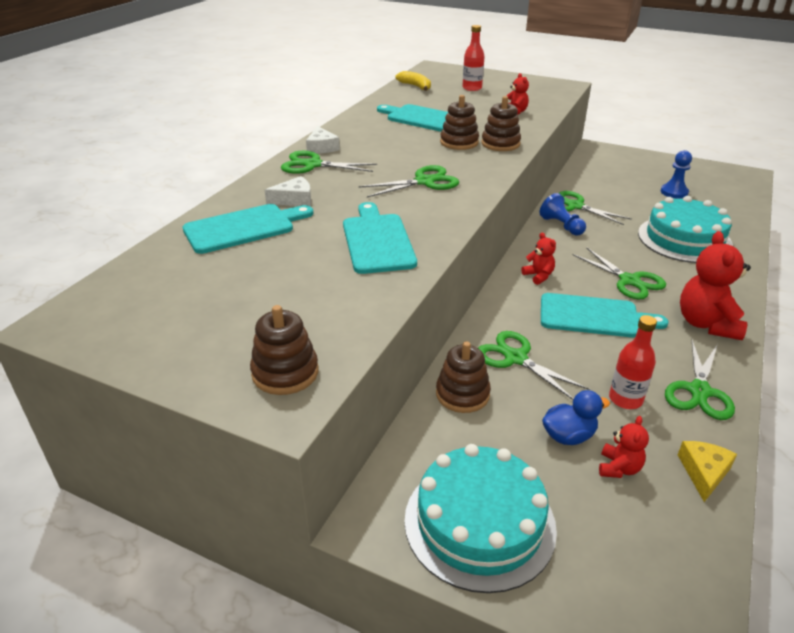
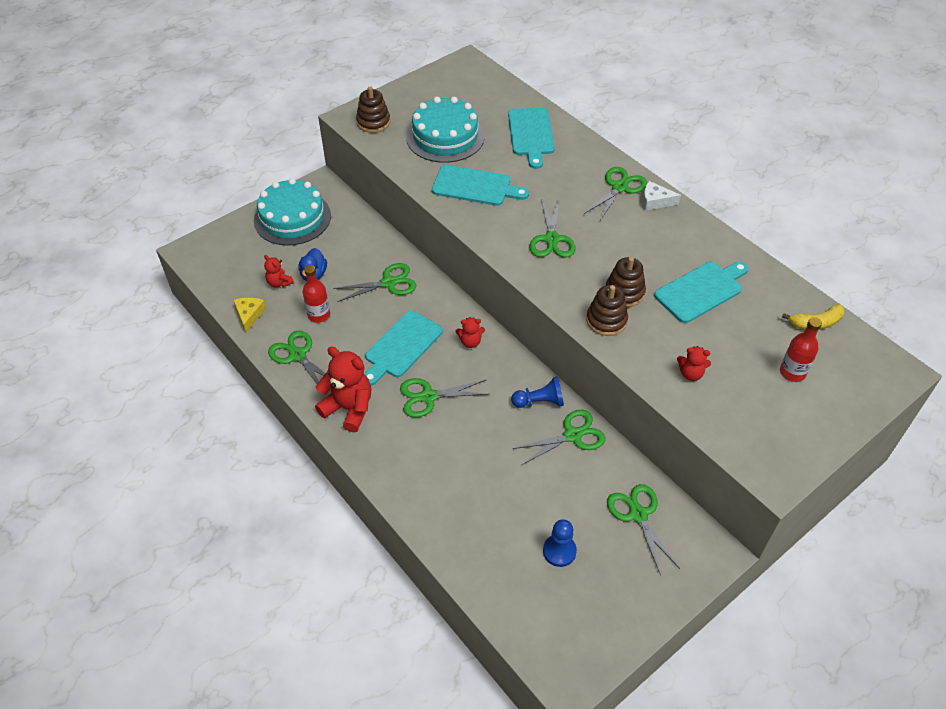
camera: 115 degrees right, 15 degrees up
(294, 199) = (560, 164): white cheese -> none
(462, 394) = (376, 246): brown stacking toy -> none
(606, 173) = (638, 515): none -> green scissors
(684, 239) = (464, 485): turquoise cake -> turquoise cake (445, 137)
(704, 472) = (249, 315): yellow cheese -> yellow cheese turned 135 degrees counterclockwise

